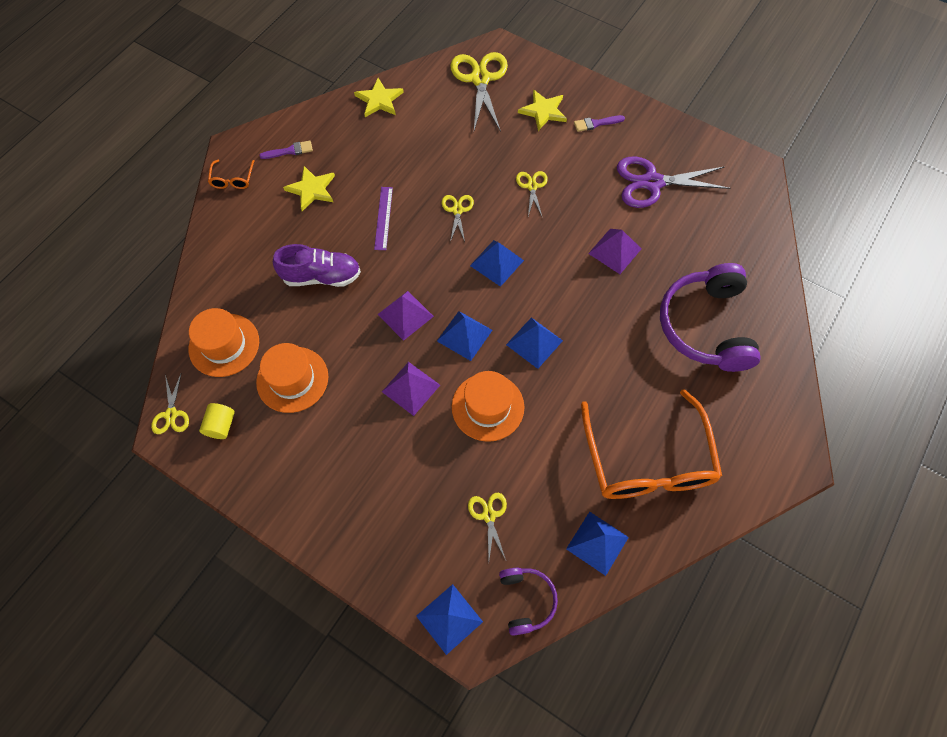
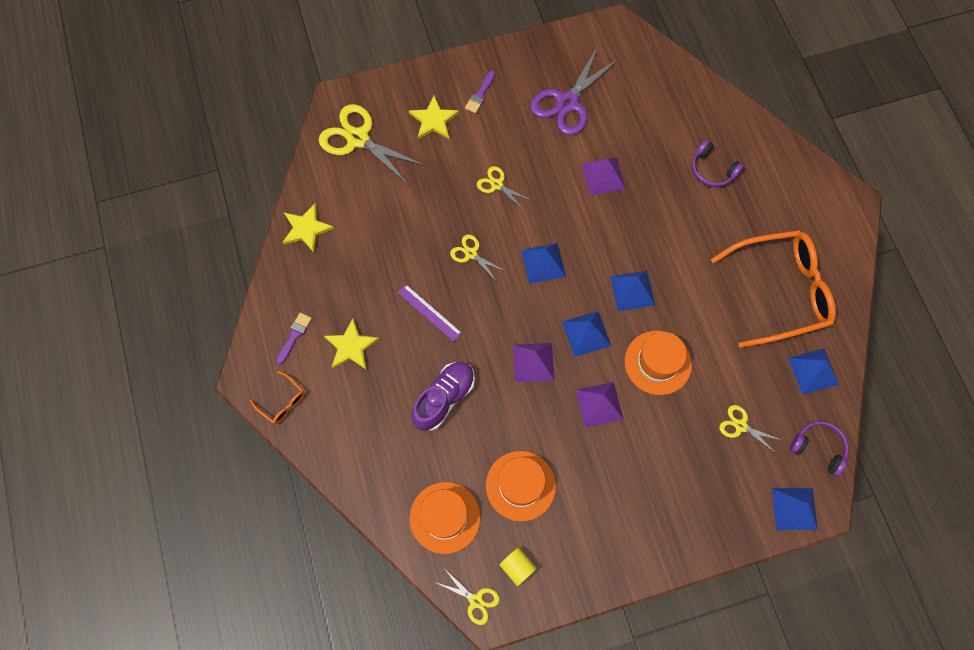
camera: 50 degrees left, 5 degrees up
(647, 460) = (780, 291): orange glasses -> orange glasses turned 45 degrees counterclockwise
(705, 326) = (712, 170): purple headphones -> purple headphones, size x0.51

